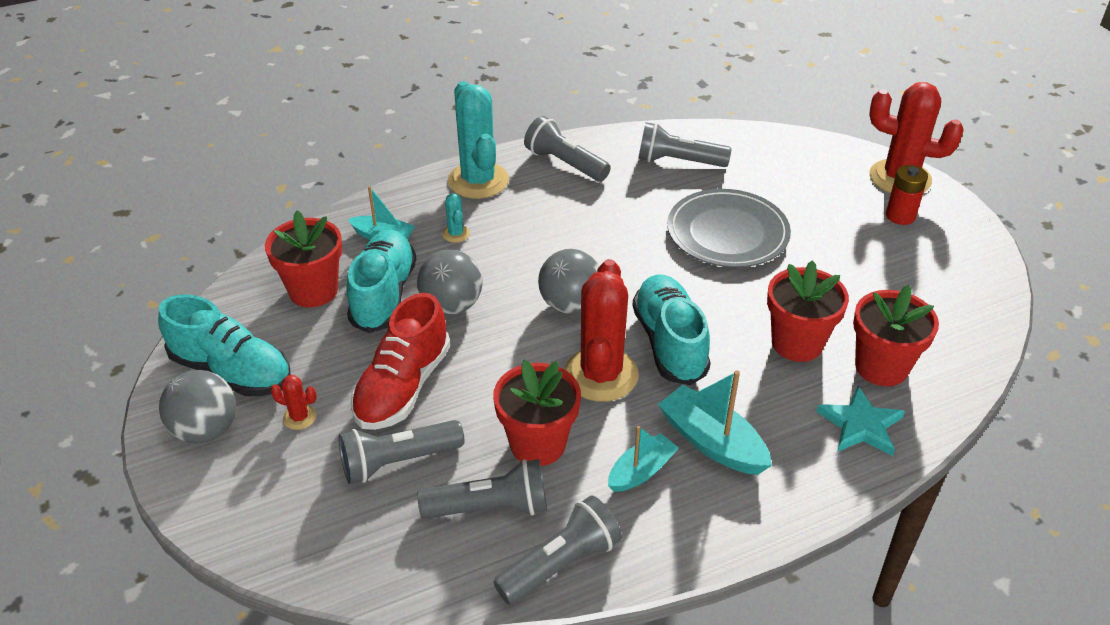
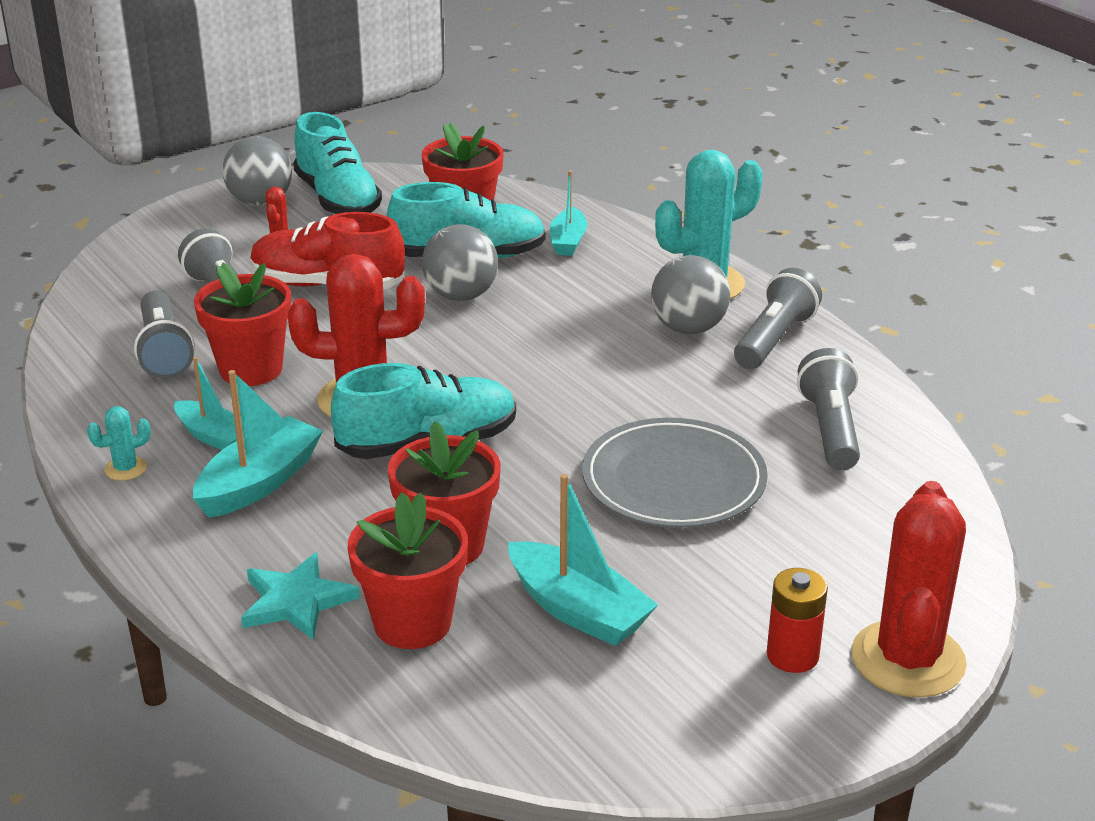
camera: 80 degrees right, 10 degrees down
(232, 371) = (337, 199): turquoise shoe -> turquoise shoe turned 45 degrees counterclockwise
(456, 234) = (590, 282): turquoise cactus -> turquoise cactus (126, 469)
(560, 563) = (90, 397): grey flashlight -> none
(570, 304) = (482, 369): grey ball -> grey ball (688, 328)
(864, 291) = (578, 610): none -> turquoise boat

